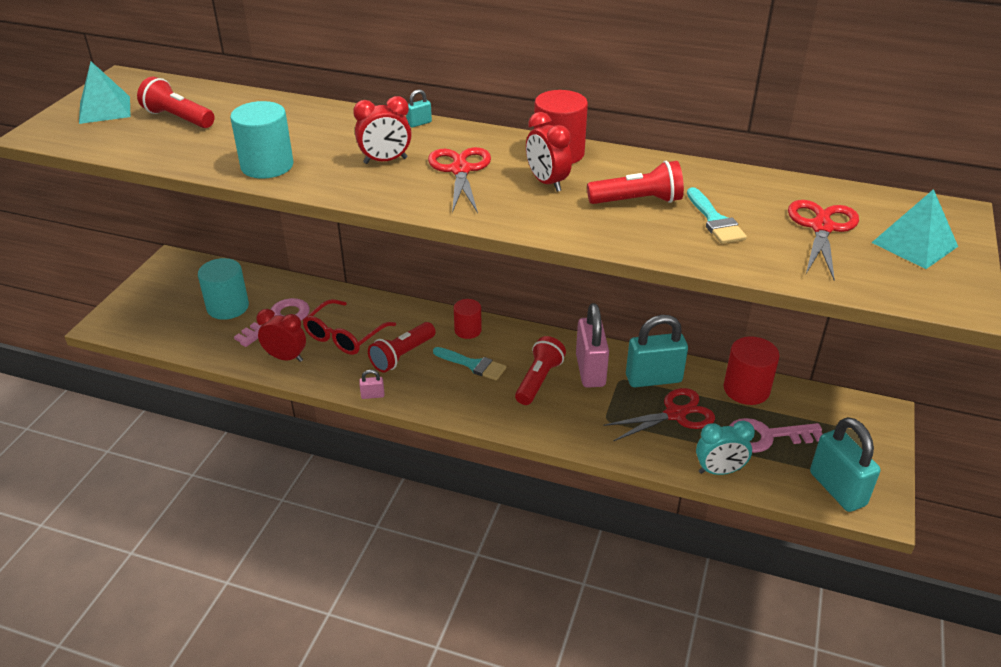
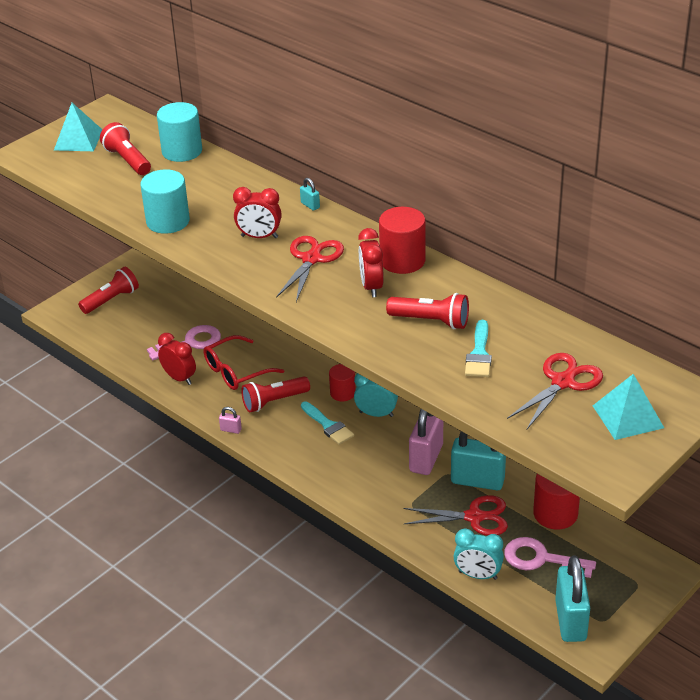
camera: 25 degrees right, 0 degrees up
(228, 307) = (156, 320): turquoise cylinder -> turquoise cylinder (182, 151)
(419, 123) = (310, 205): turquoise padlock -> turquoise padlock turned 60 degrees clockwise
(514, 341) = (376, 414): none -> turquoise clock
(538, 380) = (375, 454): red flashlight -> red flashlight (111, 300)

